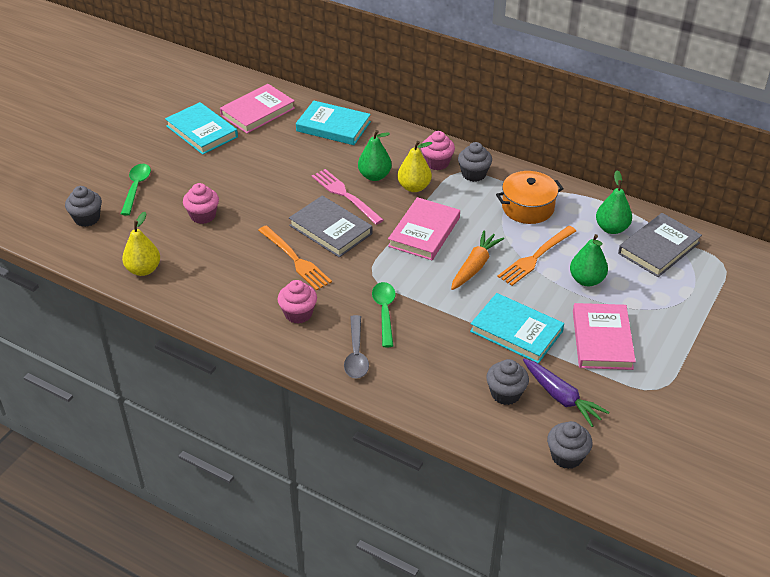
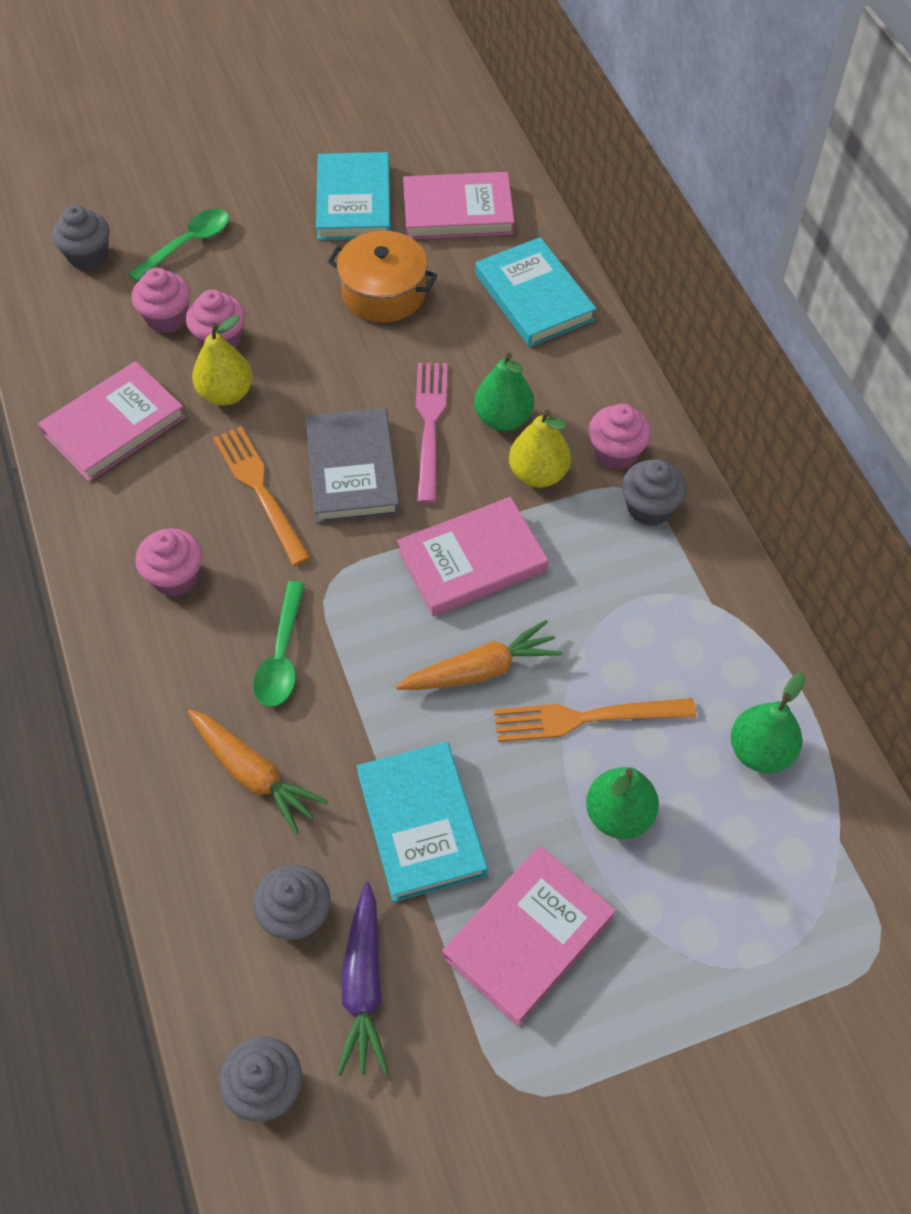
camera: 40 degrees right, 15 degrees up
(143, 269) = (72, 378): yellow pear -> yellow pear (226, 394)
(163, 221) = (167, 318): none -> pink cupcake
(191, 276) = (114, 426): none -> pink book
(296, 260) = (259, 489): orange fork -> orange fork turned 150 degrees clockwise
(356, 354) = (178, 695): grey spoon -> none
(384, 312) = (282, 655): green spoon -> green spoon turned 150 degrees clockwise
(426, 359) = (253, 774): none -> orange carrot
(528, 207) = (668, 622): orange pot -> orange pot (383, 292)
(659, 248) = (799, 843): grey book -> none

